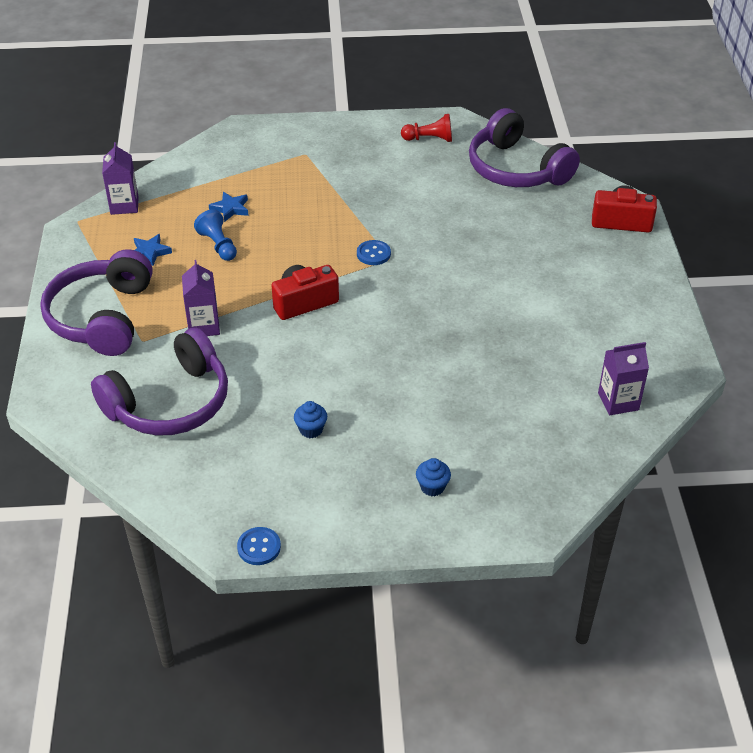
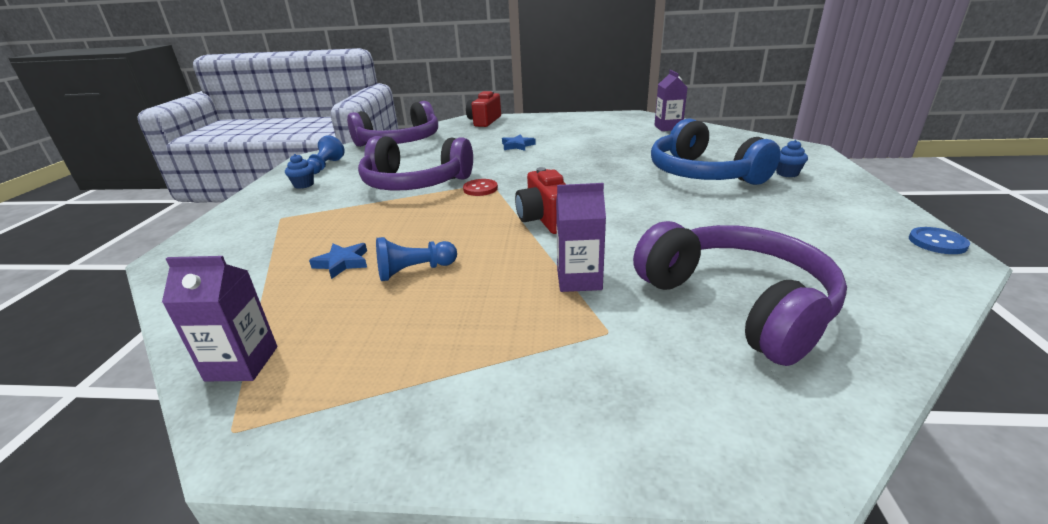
camera: 80 degrees left, 15 degrees down
(102, 317) = (545, 380): purple headphones -> purple headphones (415, 183)
(149, 252) = (394, 330): blue star -> blue star (517, 146)
(311, 429) = (743, 217): blue cupcake -> blue cupcake (304, 185)
(373, 254) = (480, 189): blue button -> red button
(426, 415) = (703, 174): none -> blue headphones
(429, 139) = (325, 166): red pawn -> blue pawn

